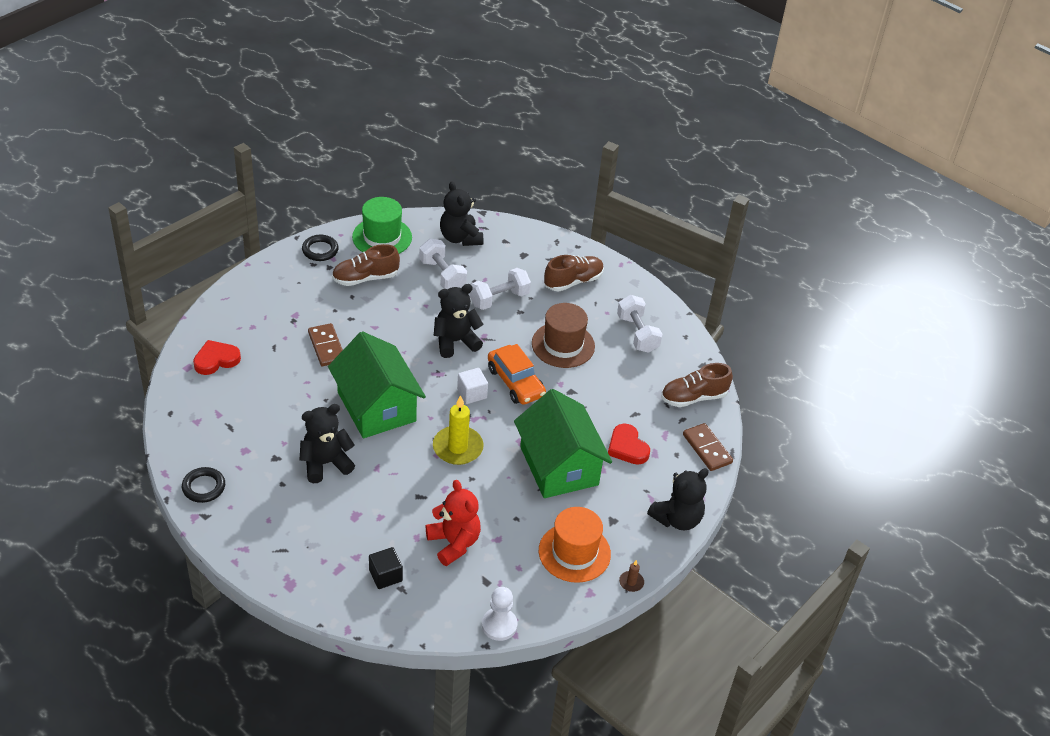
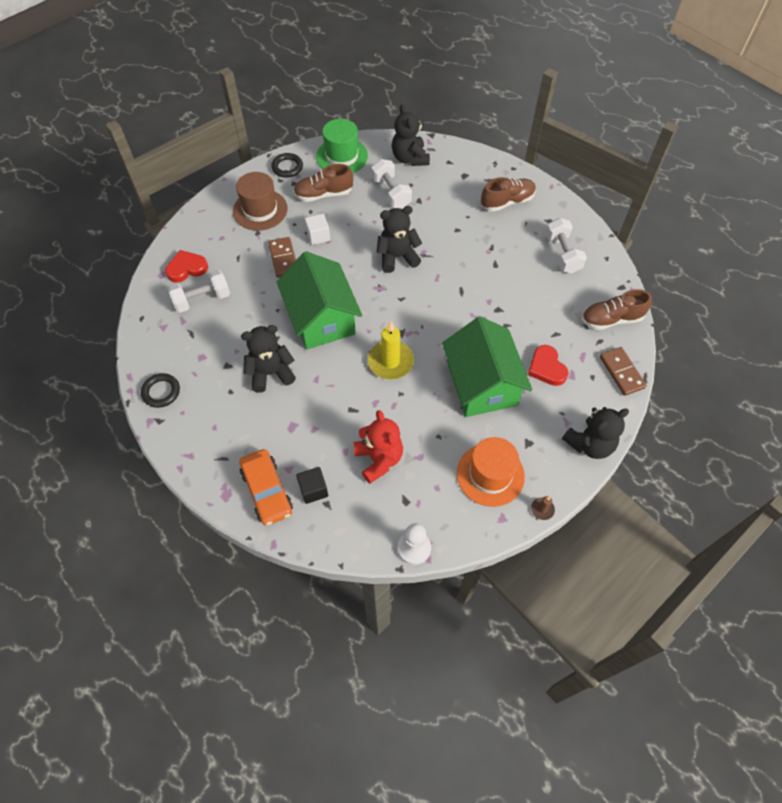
camera: 10 degrees right, 15 degrees up
(472, 393) = (408, 308): white cube -> white cube (318, 236)
(499, 299) = (439, 217): white dumbbell -> white dumbbell (202, 299)
(515, 382) = (448, 298): orange car -> orange car (267, 491)
(563, 345) = (494, 263): brown hat -> brown hat (260, 210)

